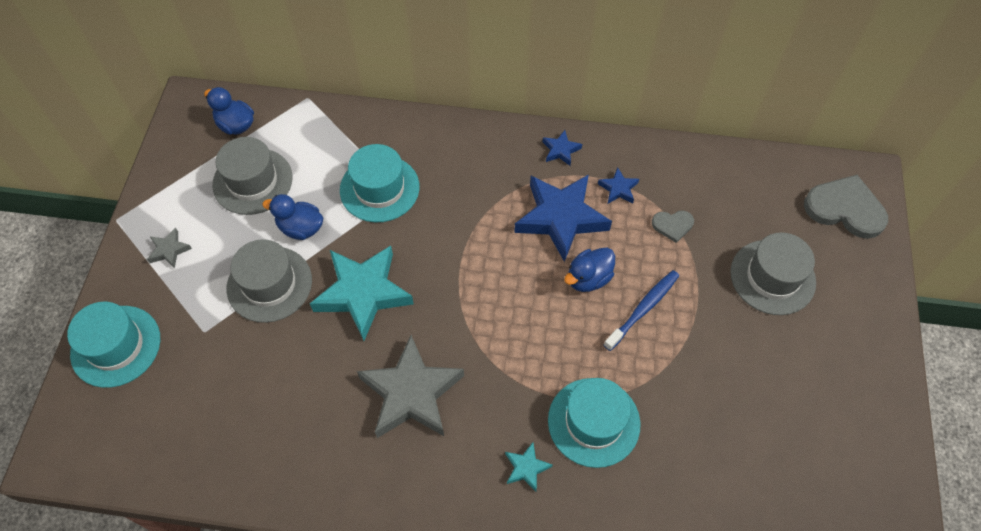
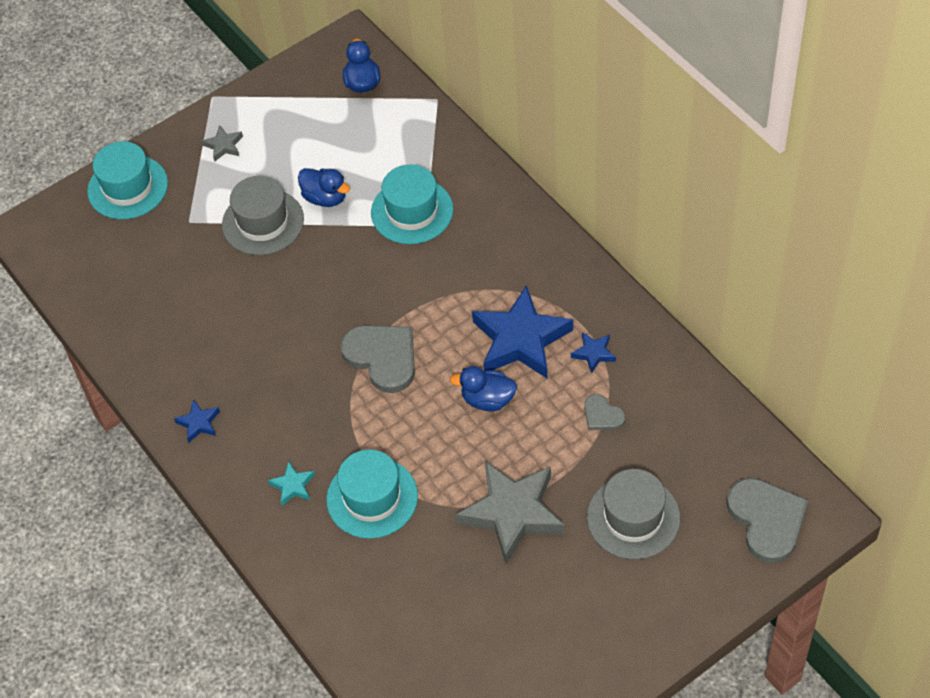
camera: 50 degrees right, 5 degrees down
(252, 181) = (329, 136): grey hat -> none
(300, 228) = (325, 198): blue duck -> blue duck turned 150 degrees clockwise
(363, 293) = (317, 279): turquoise star -> none
(411, 393) = (274, 373): grey star -> grey star (513, 513)
(480, 311) = (382, 357): none -> grey heart
(560, 150) = (584, 288): blue star -> blue star (199, 423)
(643, 309) = (502, 455): blue toothbrush -> none

